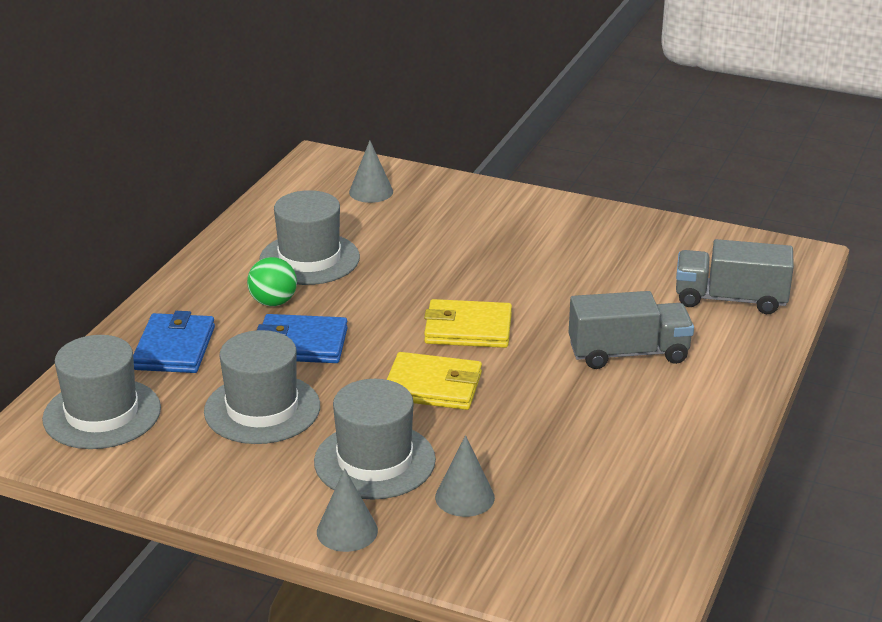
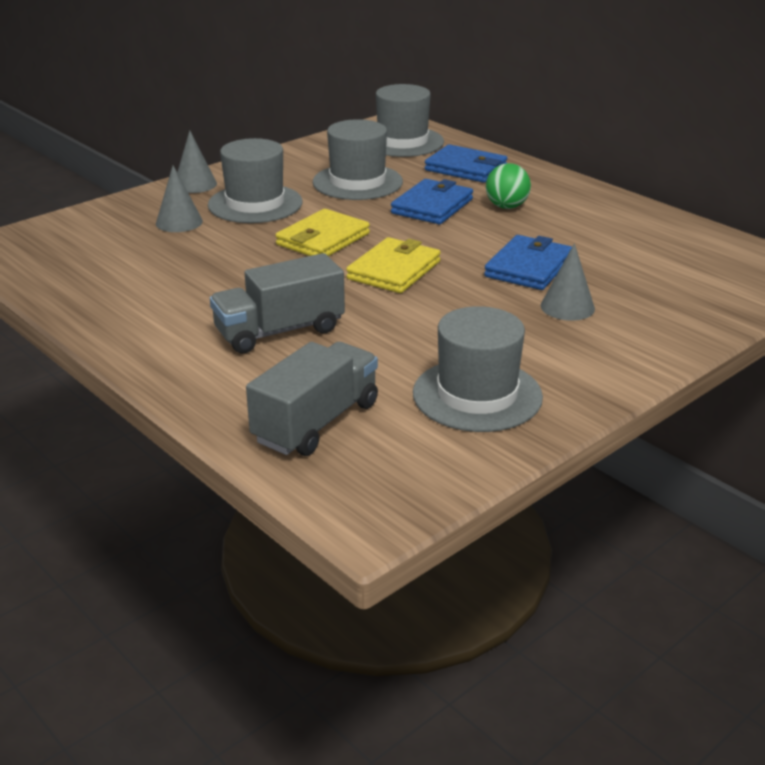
camera: 115 degrees right, 0 degrees up
(309, 259) = (573, 231): grey hat -> grey hat (477, 395)
(371, 192) = (704, 281): grey cone -> grey cone (567, 307)
(407, 266) = (528, 267): none -> blue wallet
(628, 353) = (279, 331): grey truck -> grey truck turned 45 degrees clockwise

